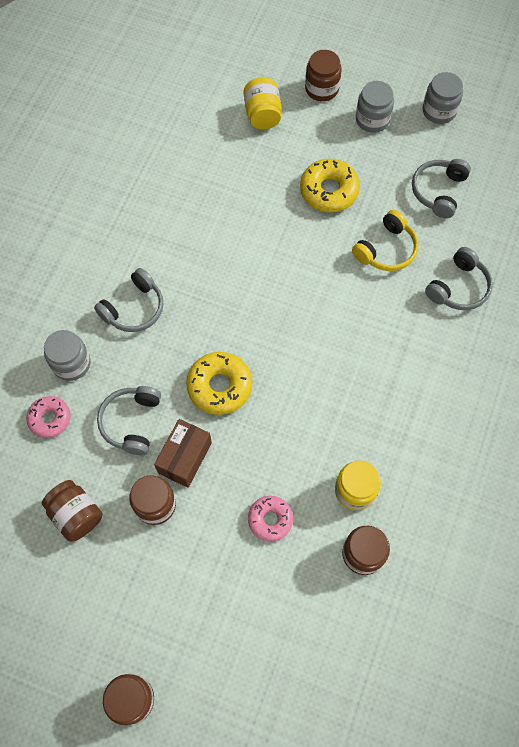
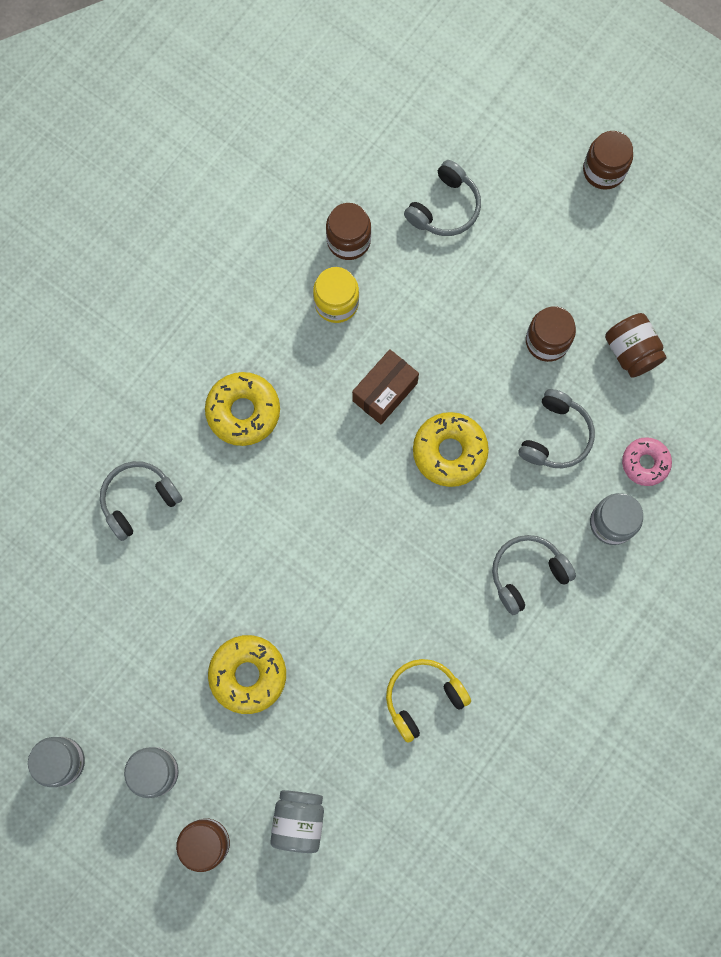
camera: 165 degrees left, 10 degrees up
(185, 458) = (506, 382): brown box -> brown box (385, 392)
(262, 115) = (299, 820): yellow jar -> grey jar
(270, 519) = (432, 296): pink donut -> none
(386, 249) = (205, 572): yellow headphones -> yellow headphones (423, 698)
(402, 375) = (243, 411): none -> yellow donut
(438, 191) = (111, 637): grey headphones -> grey headphones (445, 208)

